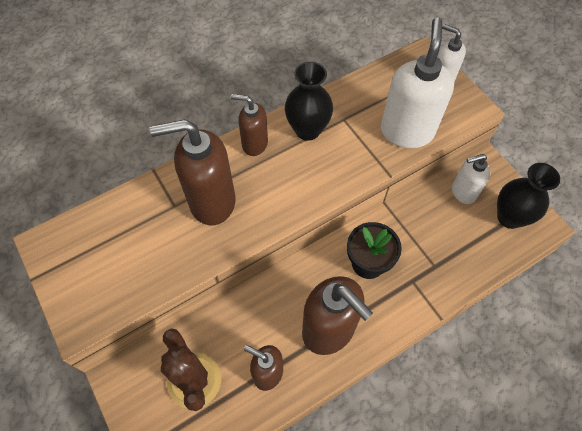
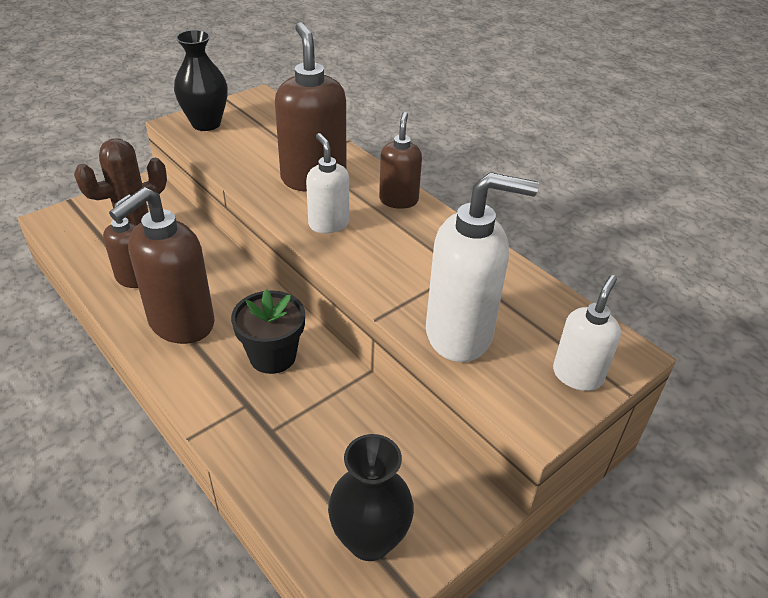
camera: 80 degrees right, 20 degrees down
(307, 130) = (432, 239): black vase -> black vase (206, 124)
(463, 192) = (408, 470): white soap dispenser -> white soap dispenser (328, 224)

